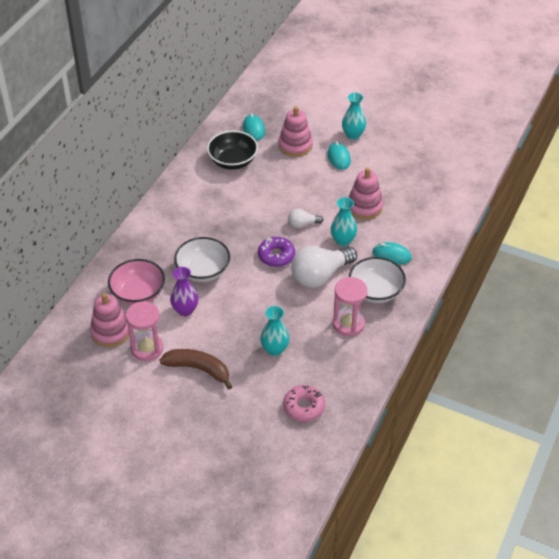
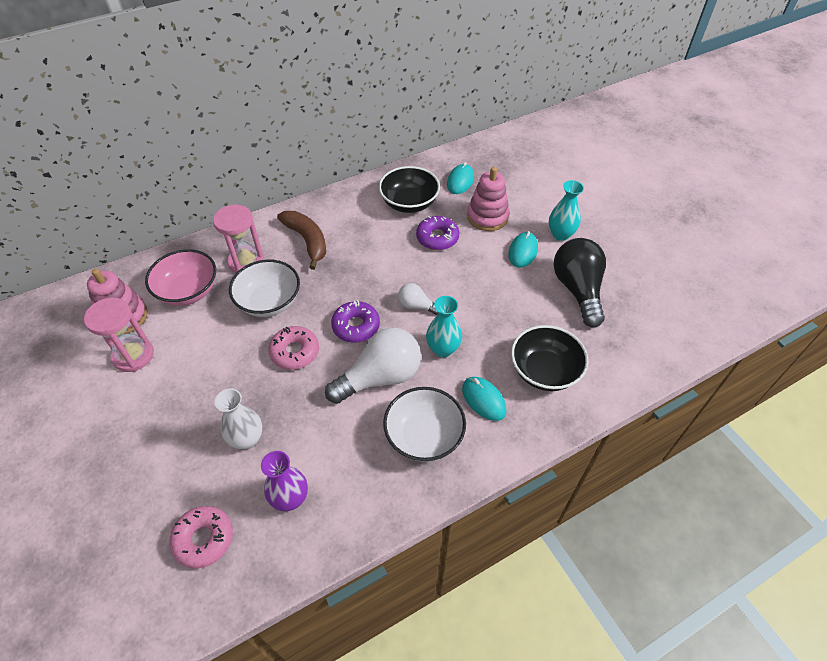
camera: 35 degrees right, 5 degrees up
(185, 310) = (209, 335): purple vase -> purple vase (290, 498)
(198, 369) = (152, 412): brown banana -> brown banana (307, 241)
(253, 290) = (295, 352): none -> pink donut
(274, 349) = (247, 439): turquoise vase -> white vase
(275, 175) = (437, 238): none -> purple donut
(320, 275) = (380, 377): white light bulb -> white light bulb turned 150 degrees clockwise
(348, 324) = (355, 459): pink hourglass -> pink hourglass (246, 262)
(364, 207) = (503, 322): pink stacking toy -> none
(392, 165) = (578, 290): none -> black light bulb
(412, 222) = (544, 371): none -> black bowl

